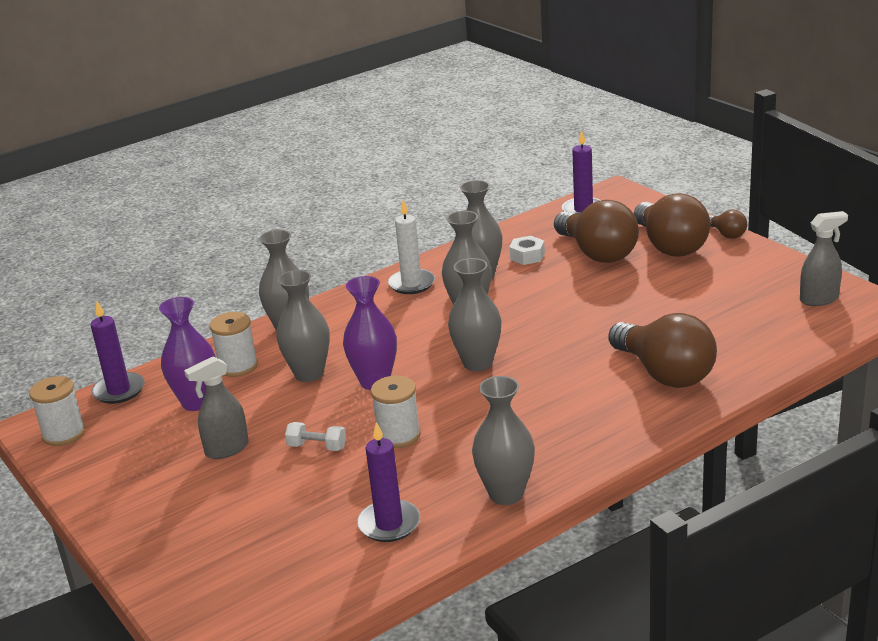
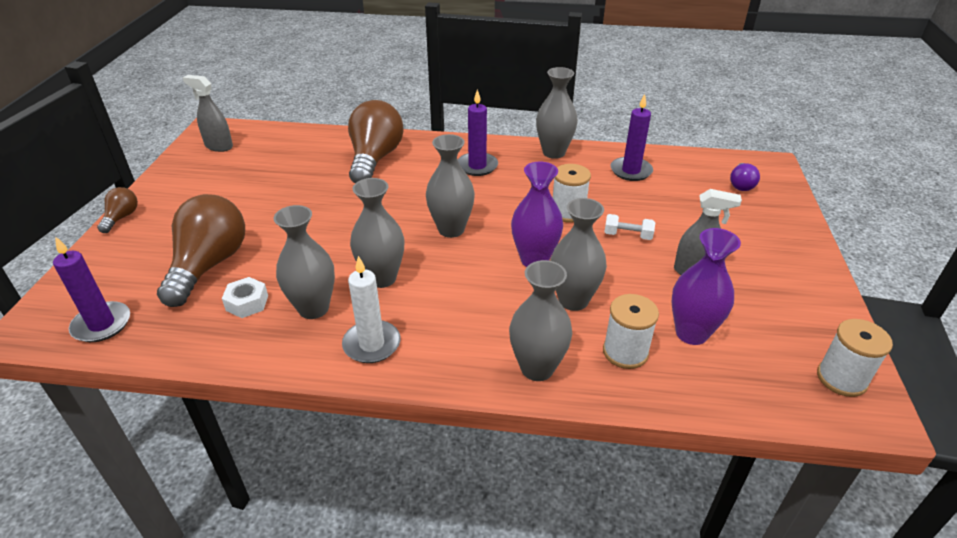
camera: 140 degrees left, 10 degrees up
(119, 390) = (764, 402): purple candle -> purple candle (477, 166)
(241, 585) = (741, 185): none -> purple light bulb
(317, 447) = (627, 235): white dumbbell -> white dumbbell turned 45 degrees counterclockwise
(670, 246) = (166, 234): brown light bulb -> none

